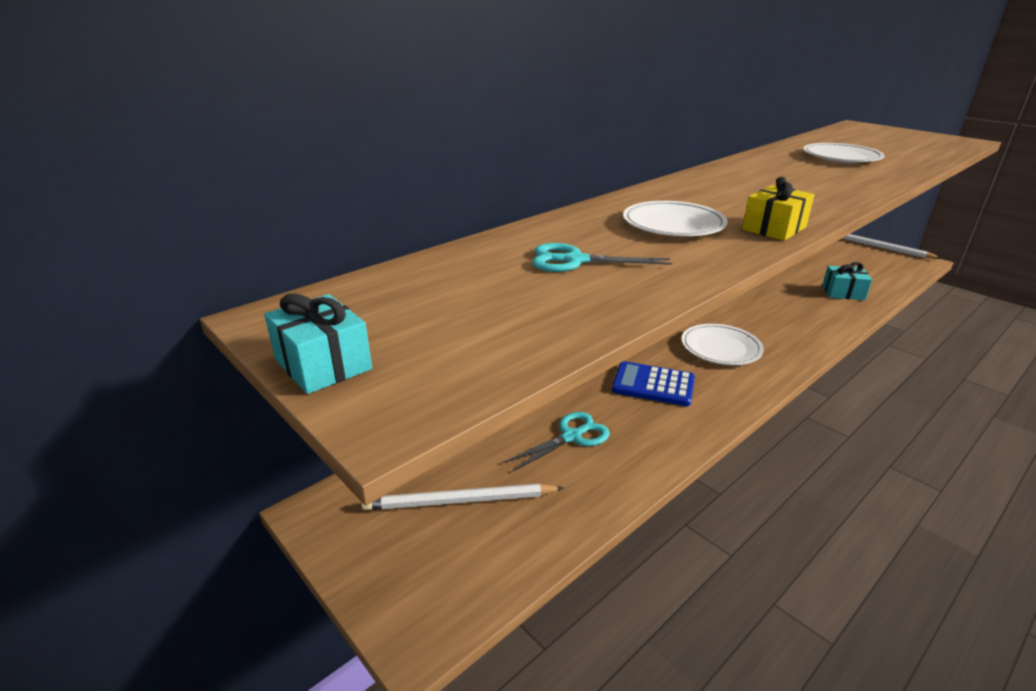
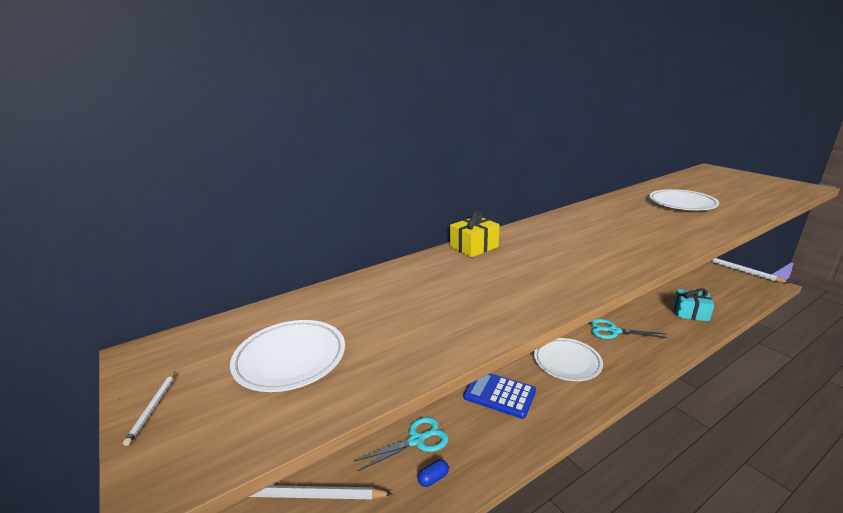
camera: 10 degrees right, 5 degrees down
(323, 364) = (152, 408): turquoise gift -> white pencil
(575, 261) = (404, 308): turquoise scissors -> turquoise scissors (613, 331)
(604, 471) = (433, 478): none -> blue capsule
(673, 224) = (503, 272): white plate -> white plate (290, 359)
(774, 228) = (588, 281): yellow gift -> yellow gift (474, 247)

